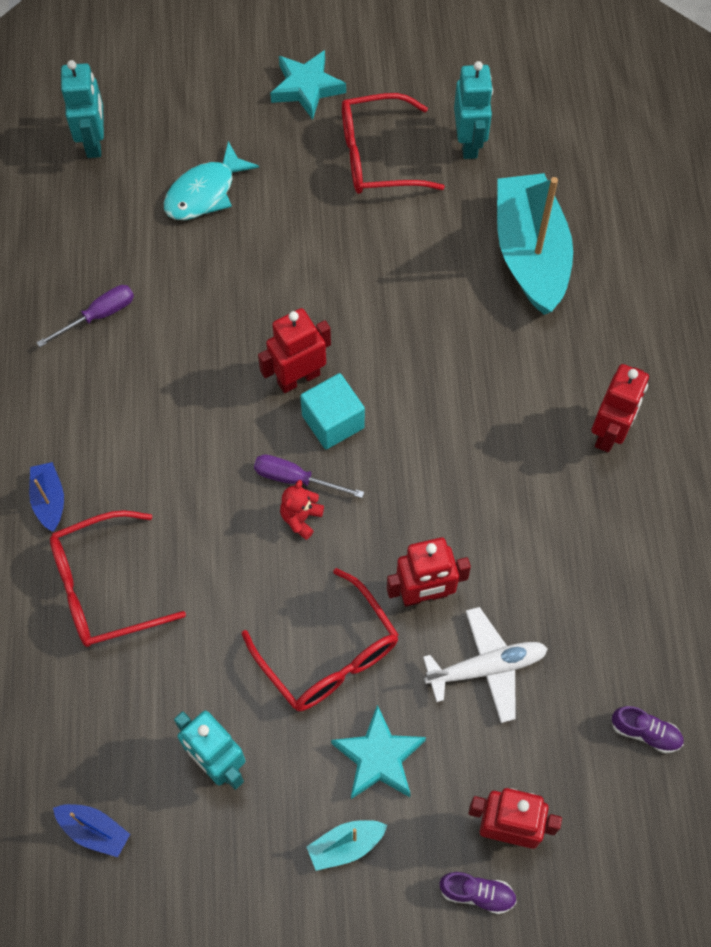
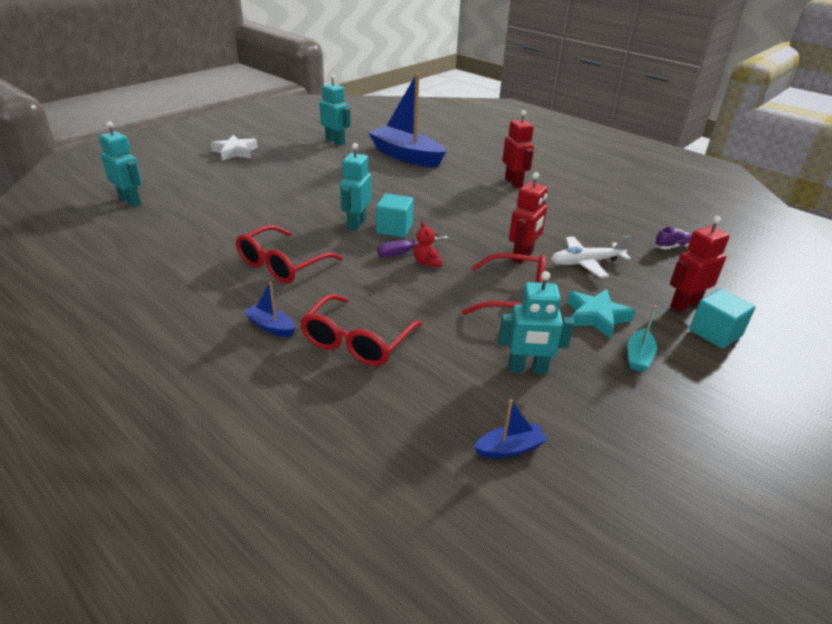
camera: 45 degrees left, 30 degrees down
(99, 316) = (210, 250): purple screwdriver -> none
(205, 192) = (221, 193): turquoise fish -> none
(298, 378) = (356, 224): red robot -> turquoise robot
(307, 88) = (235, 152): turquoise star -> white star
(377, 156) = (298, 157): red glasses -> red glasses (282, 265)
(477, 893) = (715, 333): purple shoe -> turquoise cube
(486, 667) = (586, 263): white plane -> white plane turned 135 degrees counterclockwise
(530, 254) = (406, 156): turquoise boat -> blue boat

